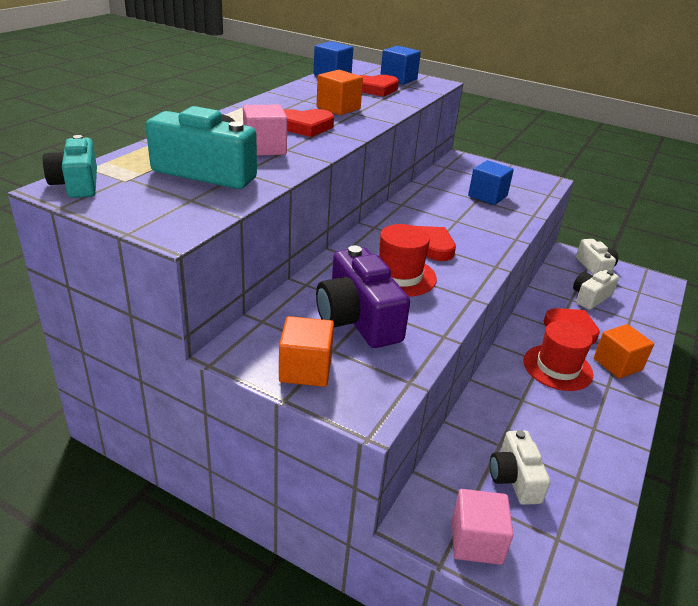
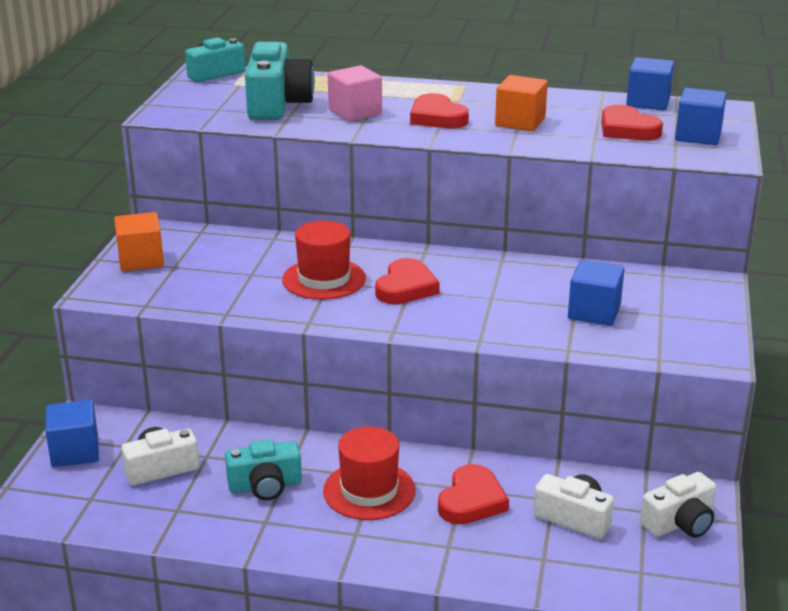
camera: 75 degrees right, 5 degrees down
(358, 319) = (229, 270): purple camera -> none
(476, 541) = (75, 452): pink cube -> blue cube
(547, 418) = (265, 486): none -> turquoise camera
(617, 364) = (410, 543): orange cube -> none

